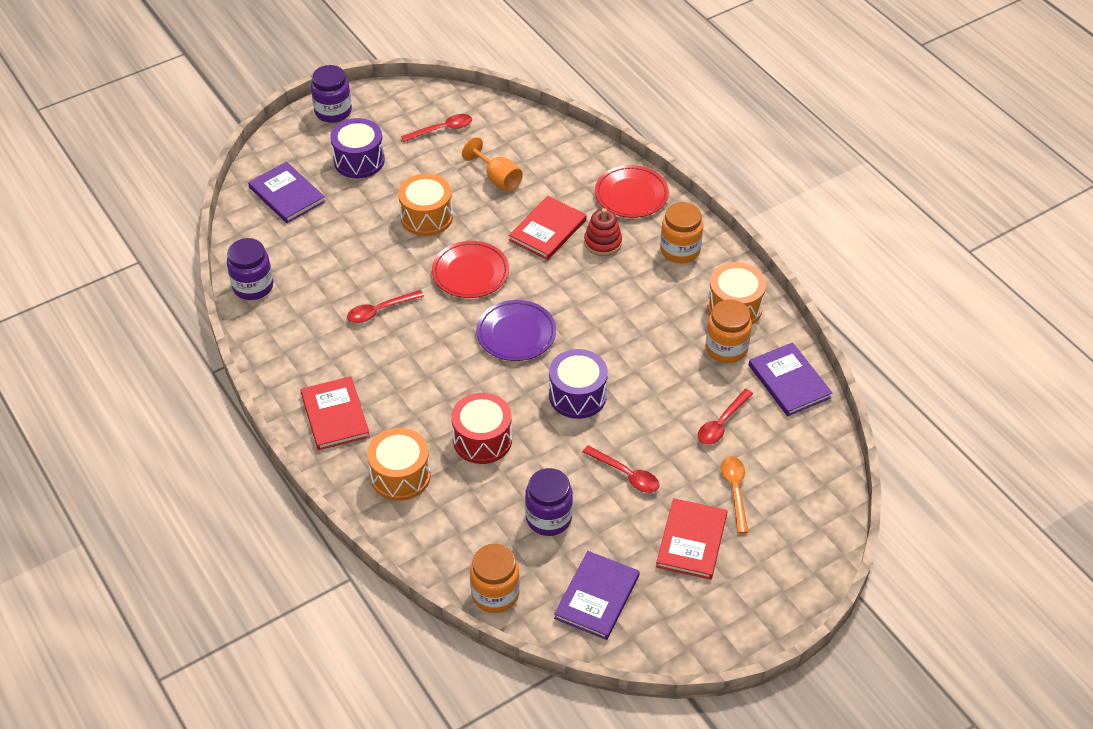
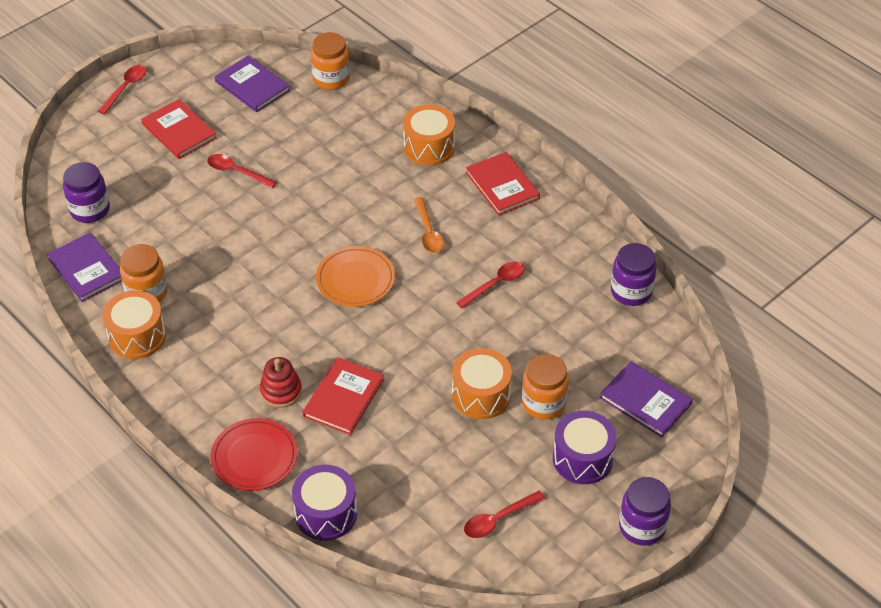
camera: 170 degrees right, 0 degrees up
(470, 273) = (416, 336): red plate -> none
(482, 440) = (366, 183): red drum -> none
(498, 179) = (413, 457): orange goblet -> none
(516, 334) = (355, 279): purple plate -> orange plate
(548, 518) = (298, 132): purple jar -> purple jar (90, 210)
(577, 395) = (287, 230): purple drum -> purple drum (326, 513)
(597, 597) = (252, 86): purple book -> purple book turned 60 degrees counterclockwise
(680, 250) = (195, 393): orange jar -> orange jar (543, 403)
(691, 541) = (179, 131): red book -> red book turned 45 degrees counterclockwise
(721, 423) = (153, 223): red spoon -> red spoon (126, 88)
(735, 490) = (142, 171): orange spoon -> orange spoon (428, 232)

